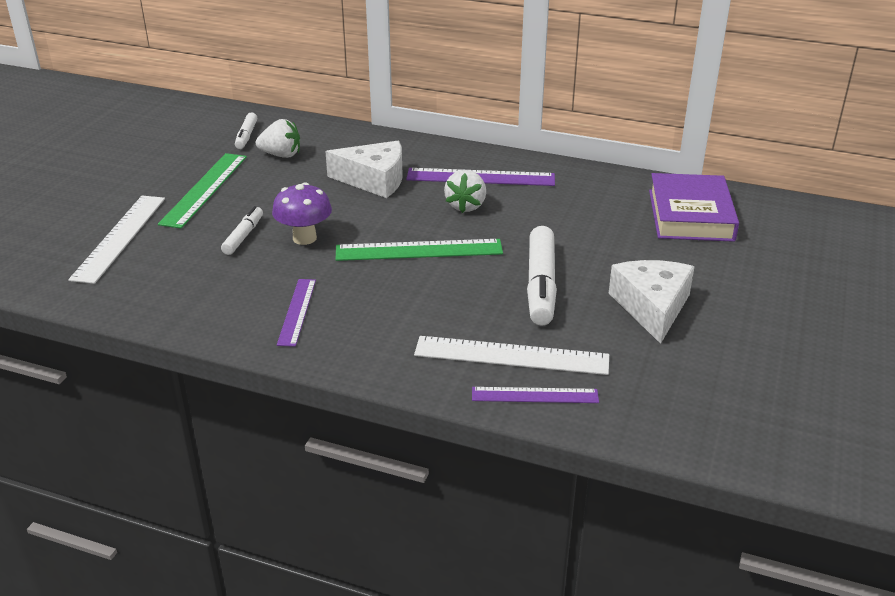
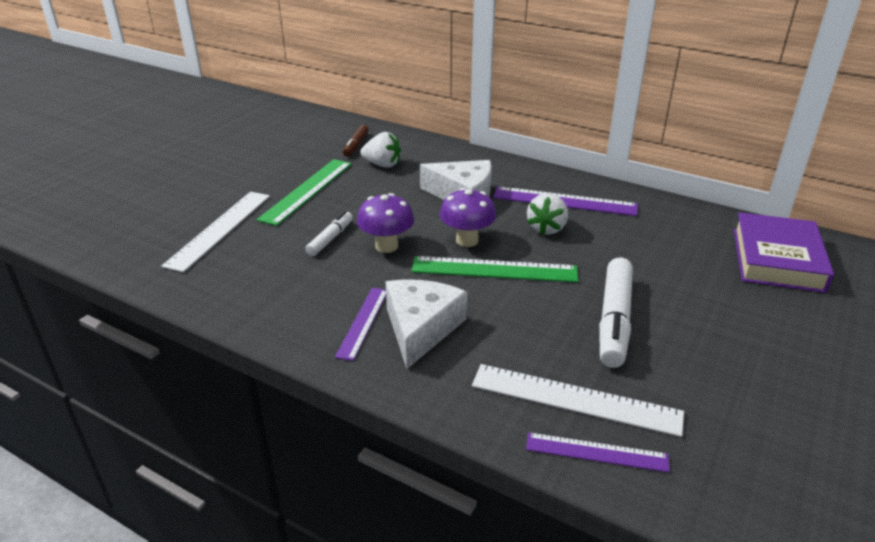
camera: 10 degrees right, 0 degrees up
(246, 136) = (356, 145): white marker -> brown marker
(386, 225) = (467, 240): none -> purple mushroom
(652, 307) = (733, 359): white cheese -> white cheese (421, 328)

